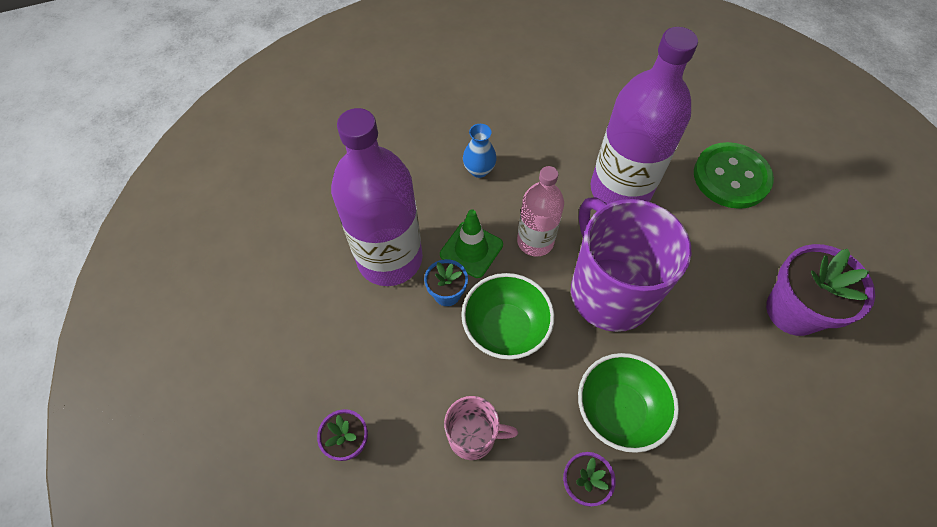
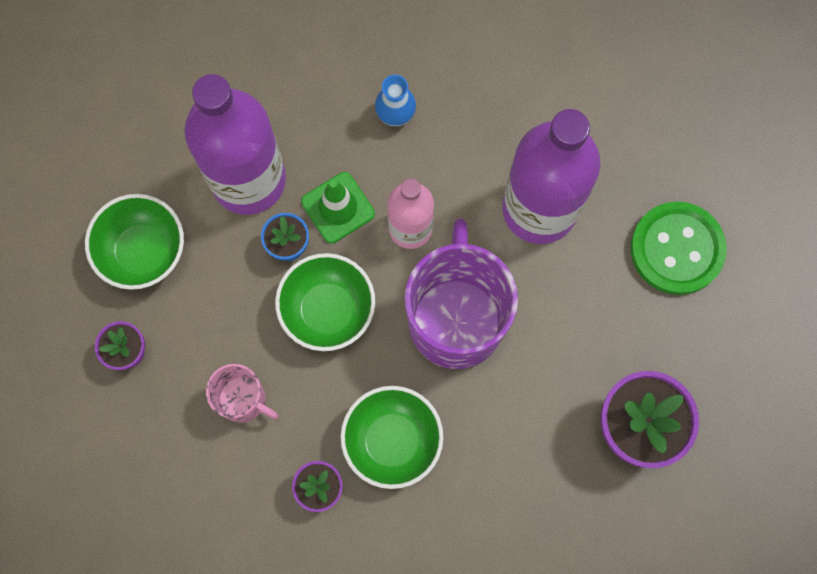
camera: 25 degrees right, 15 degrees up
(326, 350) = (143, 251): none -> green bowl

